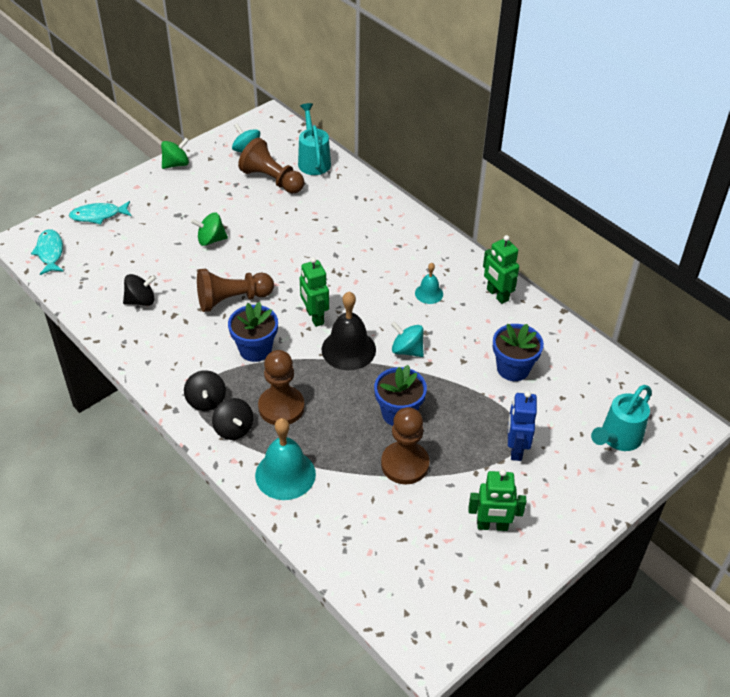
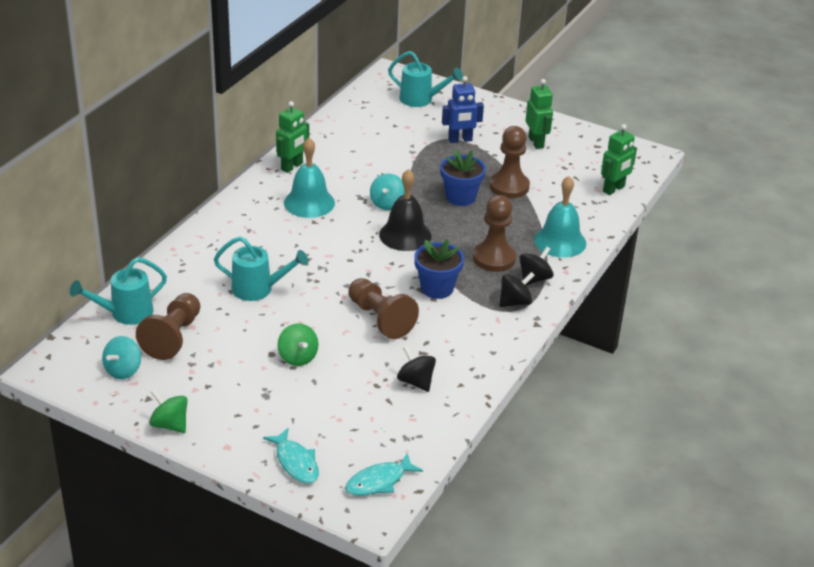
camera: 110 degrees left, 10 degrees down
(309, 235) = (258, 289): none -> turquoise watering can
(314, 317) = (375, 262): green robot -> green robot (614, 189)
(429, 293) = (309, 202): turquoise bell -> turquoise bell, size x1.83
(513, 368) = (377, 149): blue flower pot -> none

